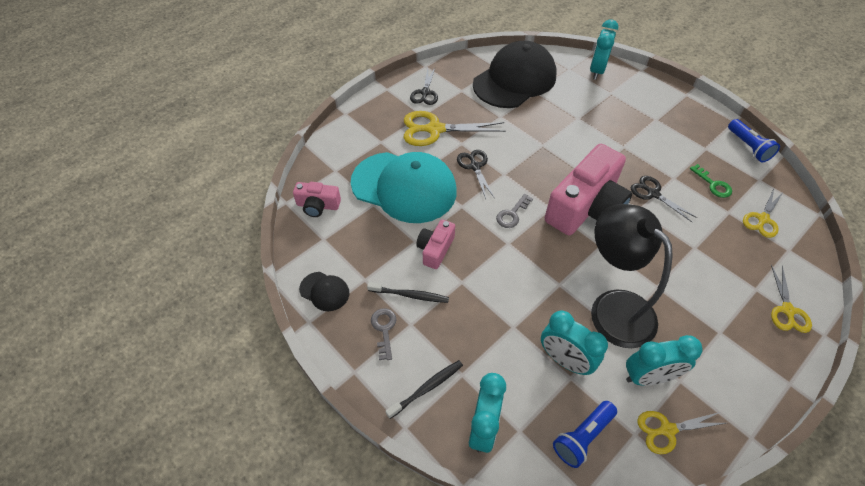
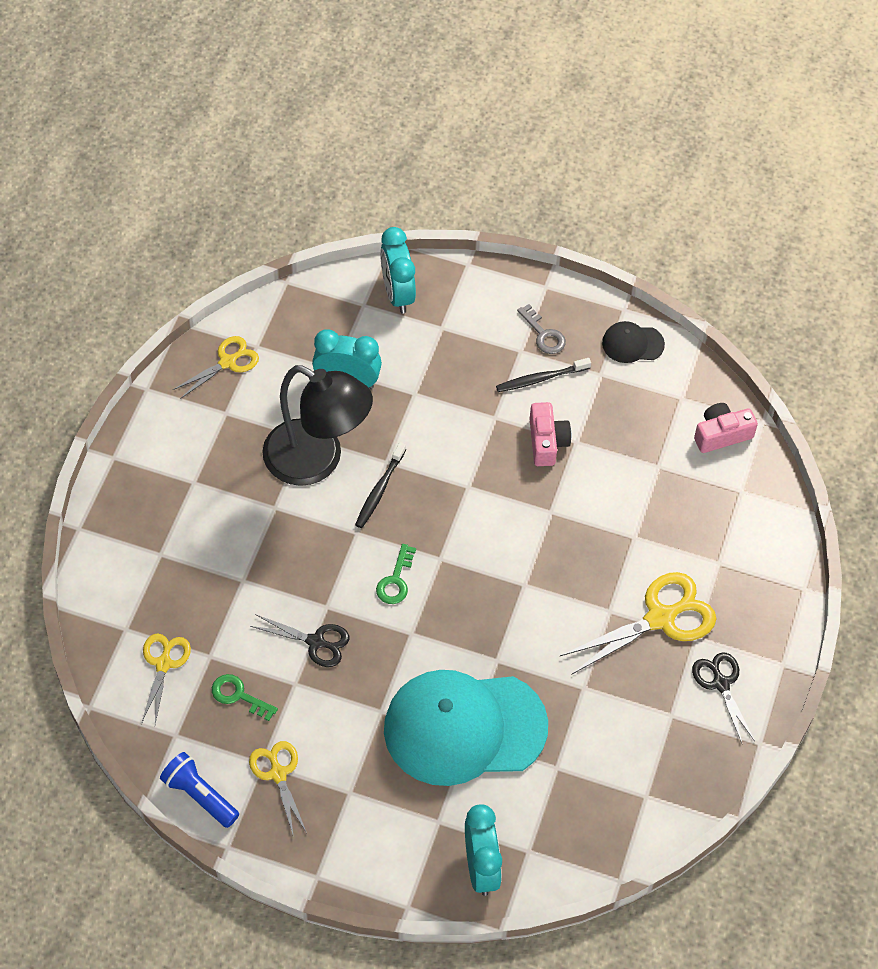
camera: 150 degrees right, 5 degrees up
(404, 187) = (638, 506): turquoise cap -> turquoise cap (464, 728)
(427, 388) = (467, 302): black toothbrush -> black toothbrush (379, 490)
(475, 166) = (568, 579): black scissors -> none
(512, 214) = (482, 528): grey key -> none
(515, 80) = (602, 779): black cap -> none
(582, 437) = (304, 323): blue flashlight -> none
(586, 207) = (396, 580): pink camera -> green key
(648, 377) = (258, 403): turquoise clock -> none
(787, 310) = (122, 541): yellow scissors -> yellow scissors (278, 774)

